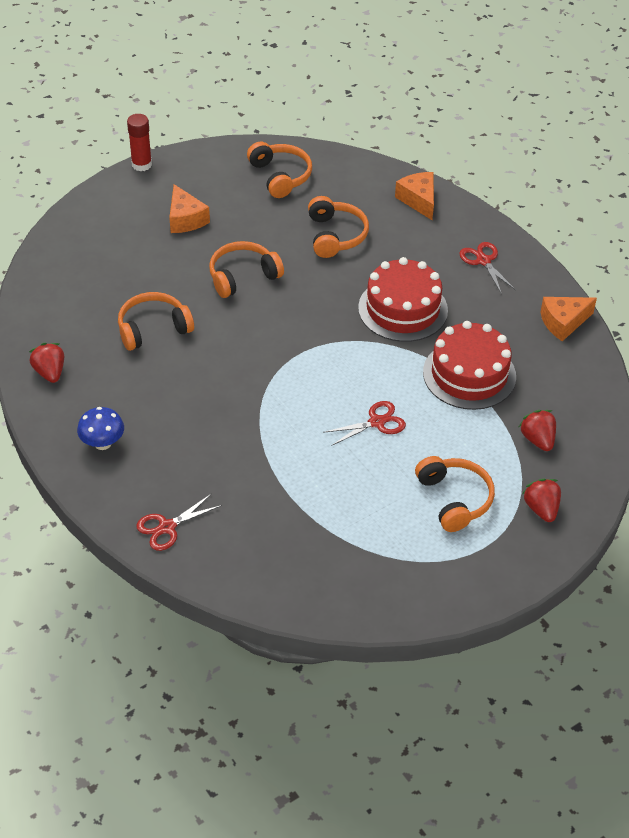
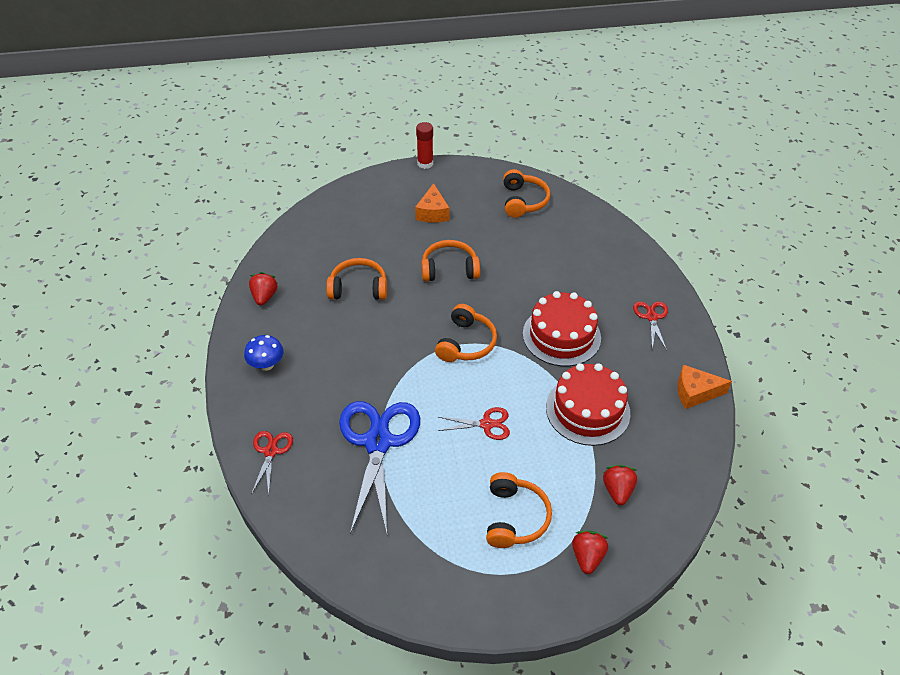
camera: 25 degrees right, 0 degrees up
(167, 527) = (271, 451): red scissors -> red scissors turned 105 degrees clockwise
(275, 478) = (378, 442): none -> blue scissors
(335, 235) = (540, 259): orange headphones -> orange headphones (466, 343)
(418, 200) = (623, 251): orange cheese -> none

